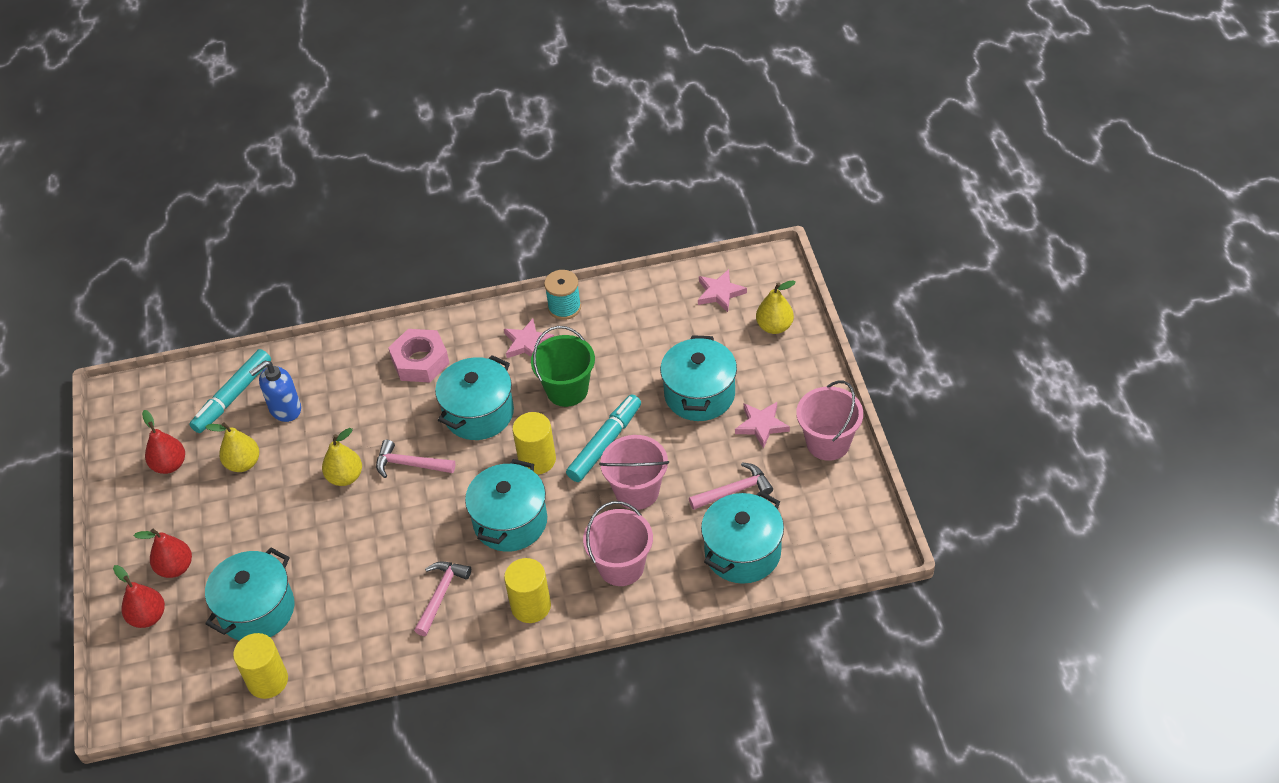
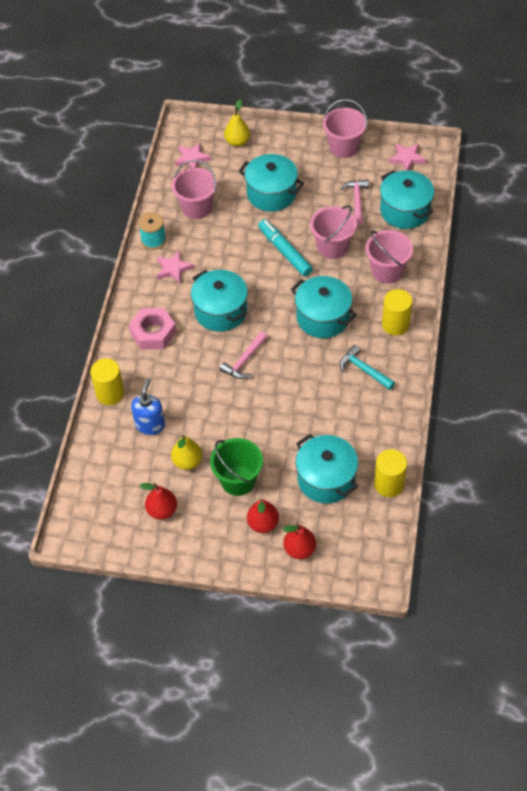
camera: 70 degrees left, 5 degrees up
(233, 396) = (117, 455): turquoise marker -> none
(285, 409) = (150, 425): blue soap dispenser -> blue soap dispenser turned 150 degrees counterclockwise
(345, 477) = (235, 401): yellow pear -> none
(441, 595) = (364, 370): pink hammer -> turquoise hammer
(537, 460) = (279, 290): yellow cylinder -> yellow cylinder (110, 393)
(567, 390) = (228, 259): green bucket -> green bucket (238, 480)
(638, 328) = (196, 207): none -> pink bucket
(761, 425) = (313, 172): pink star -> pink star (407, 158)

